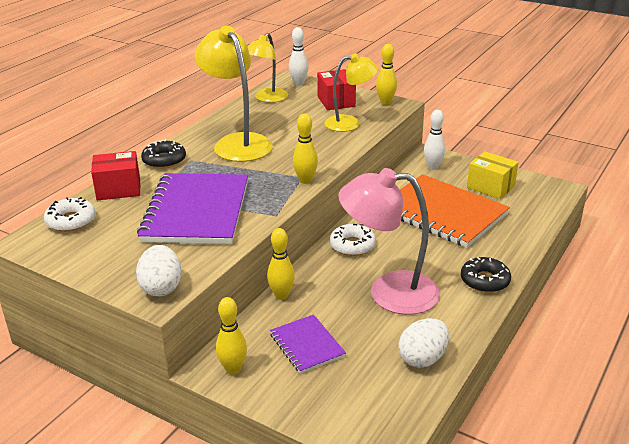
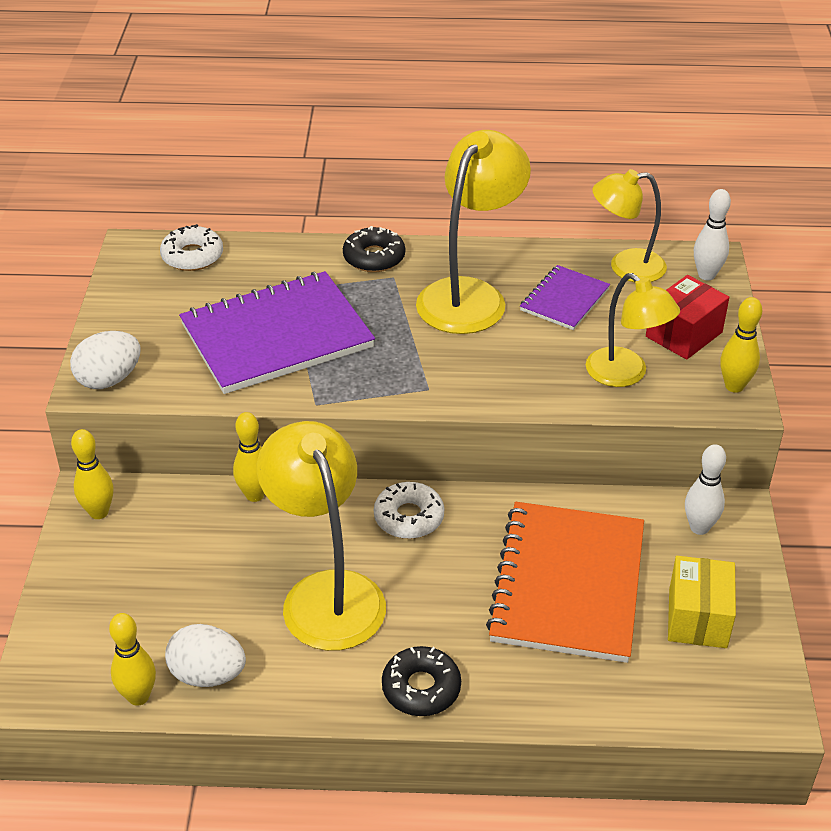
camera: 60 degrees right, 10 degrees up
(118, 189) = (281, 256): red box -> none
(305, 180) = (420, 395): yellow bowling pin -> yellow bowling pin (138, 696)
(307, 345) = (173, 556): purple notebook -> purple notebook (564, 300)
(389, 292) = (326, 593): pink lamp -> yellow lamp

